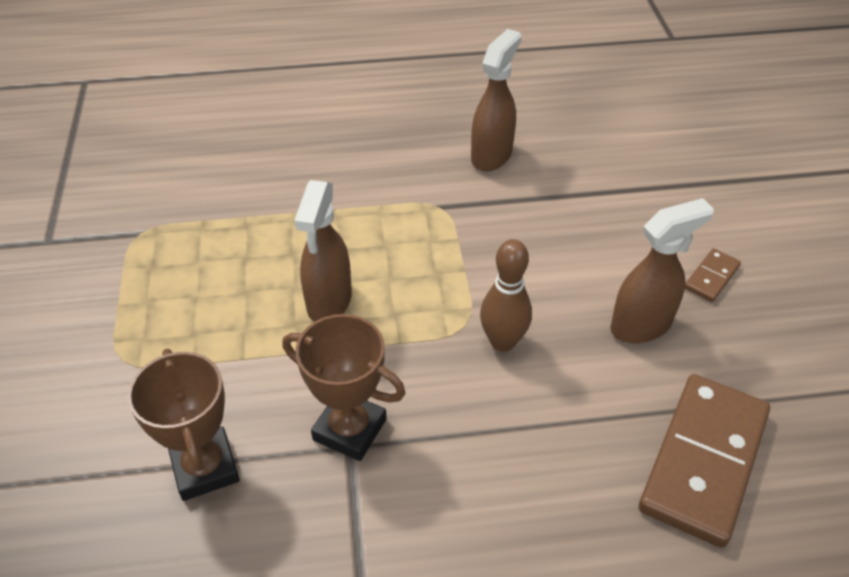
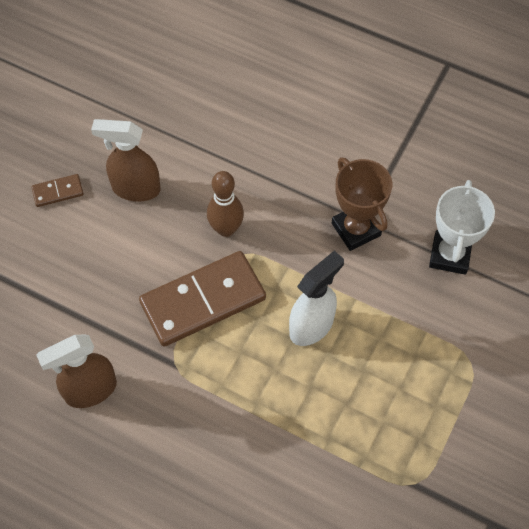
camera: 145 degrees left, 15 degrees up
(205, 468) = (450, 255): brown trophy -> white trophy
(329, 302) = (312, 326): brown spray bottle -> white spray bottle
(703, 460) = (185, 104): brown domino -> brown domino (203, 301)

